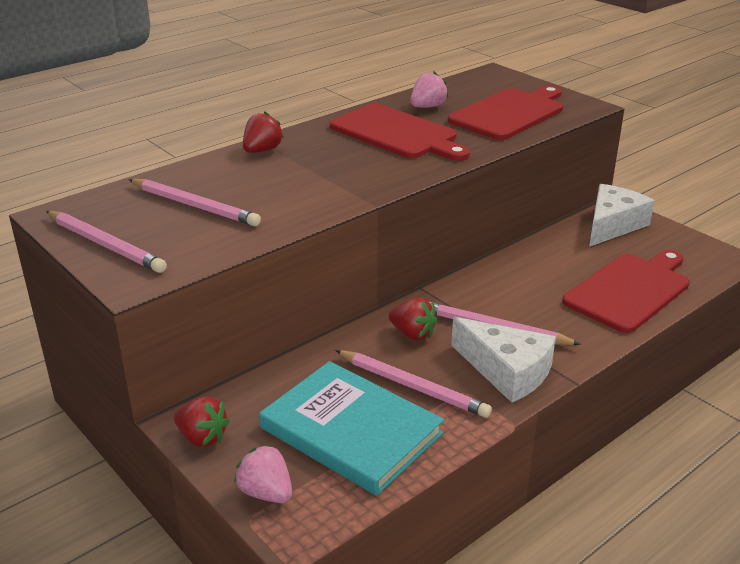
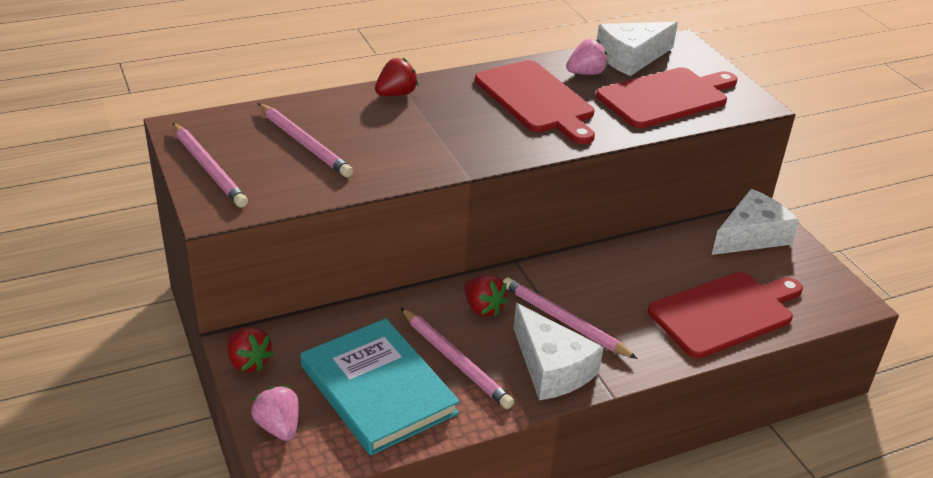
camera: 15 degrees right, 5 degrees up
(459, 89) = (631, 58): none -> white cheese

